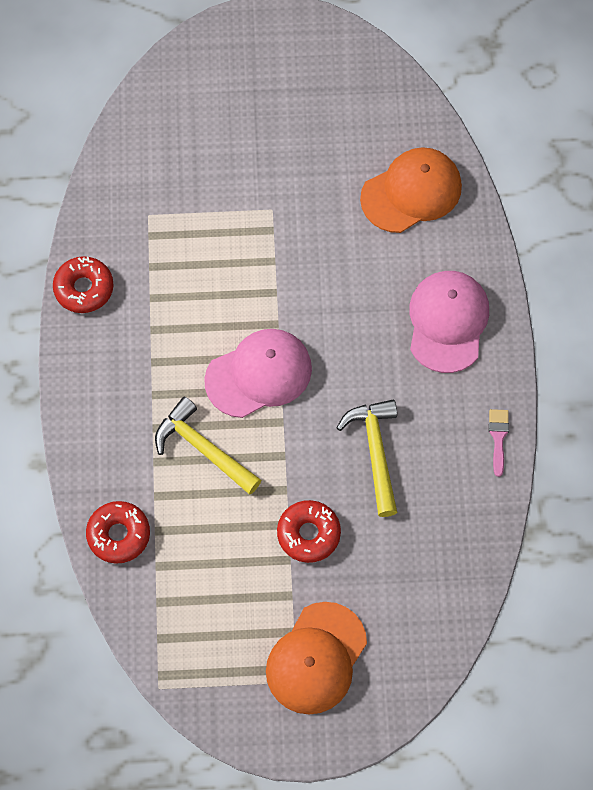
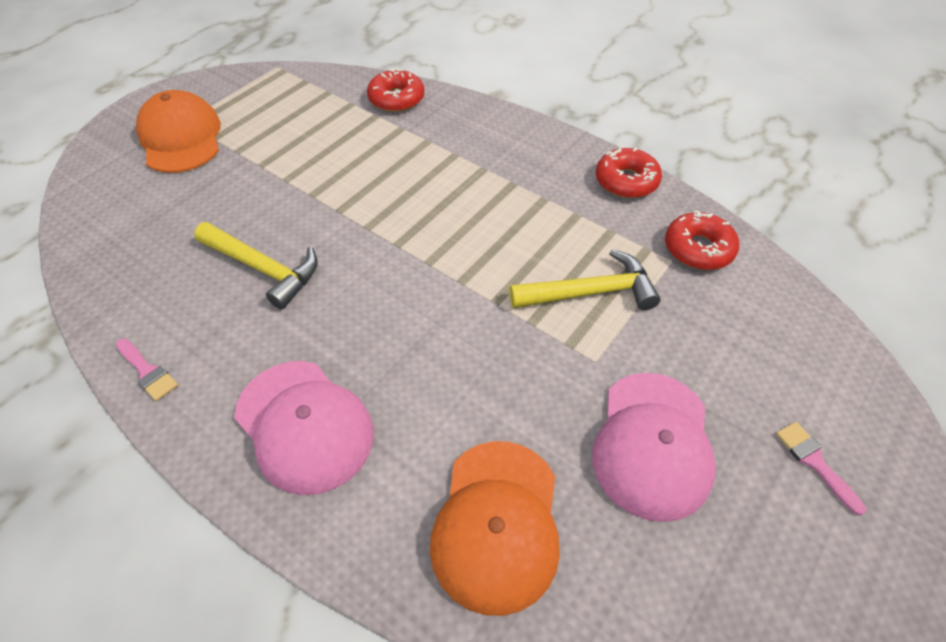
camera: 130 degrees right, 15 degrees down
(203, 449) = (404, 170): yellow hammer -> yellow hammer (590, 292)
(248, 77) = (814, 462): none -> pink brush
(259, 374) = (427, 239): pink cap -> pink cap (653, 444)
(308, 534) = (262, 186): red donut -> red donut (698, 249)

